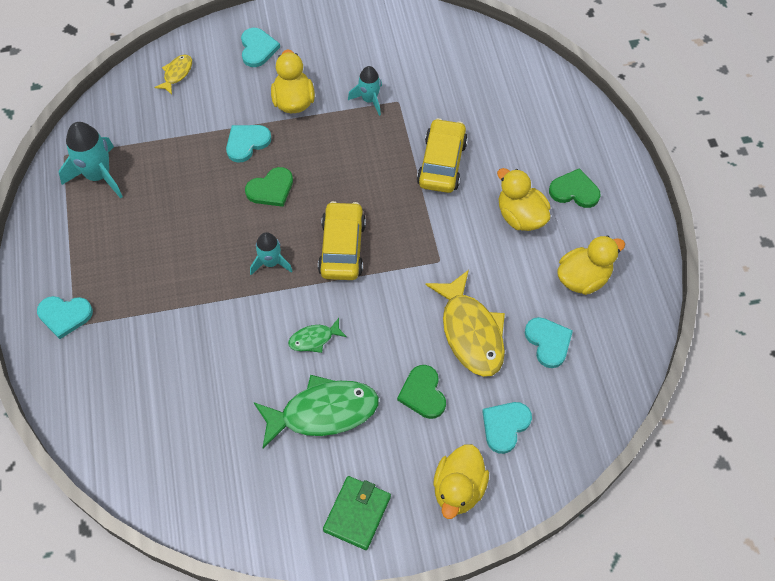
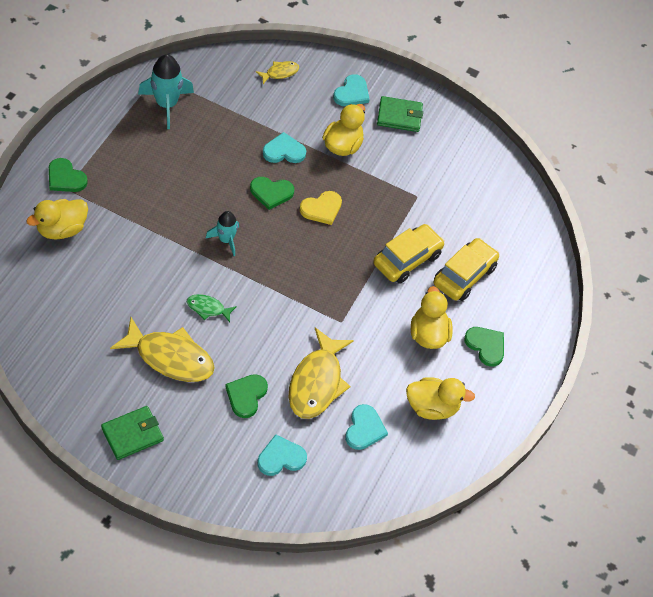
camera: 30 degrees right, 5 degrees down
(64, 315) = (65, 178): turquoise heart -> green heart
(317, 41) = (399, 116): none -> green wallet
(323, 412) = (170, 357): green fish -> yellow fish
(328, 171) = (322, 209): none -> yellow heart
(342, 248) = (282, 265): yellow car -> yellow car (464, 275)
(369, 100) = (397, 181): turquoise rocket -> none
(458, 489) = (211, 471): yellow duck -> yellow duck (61, 229)

